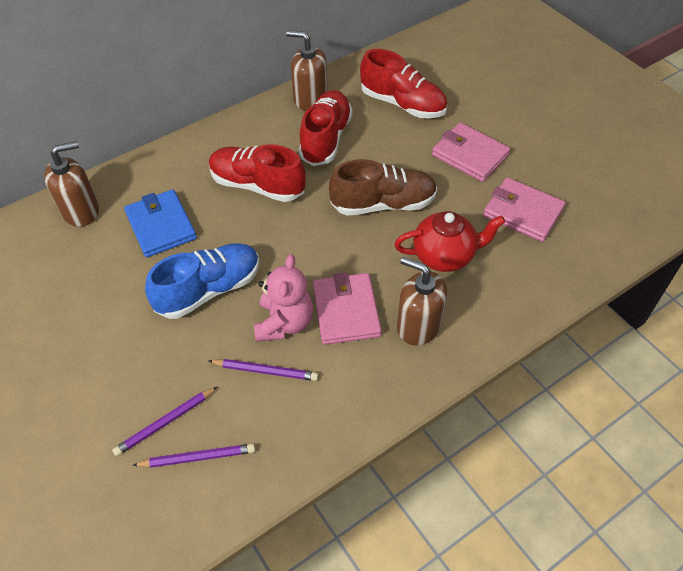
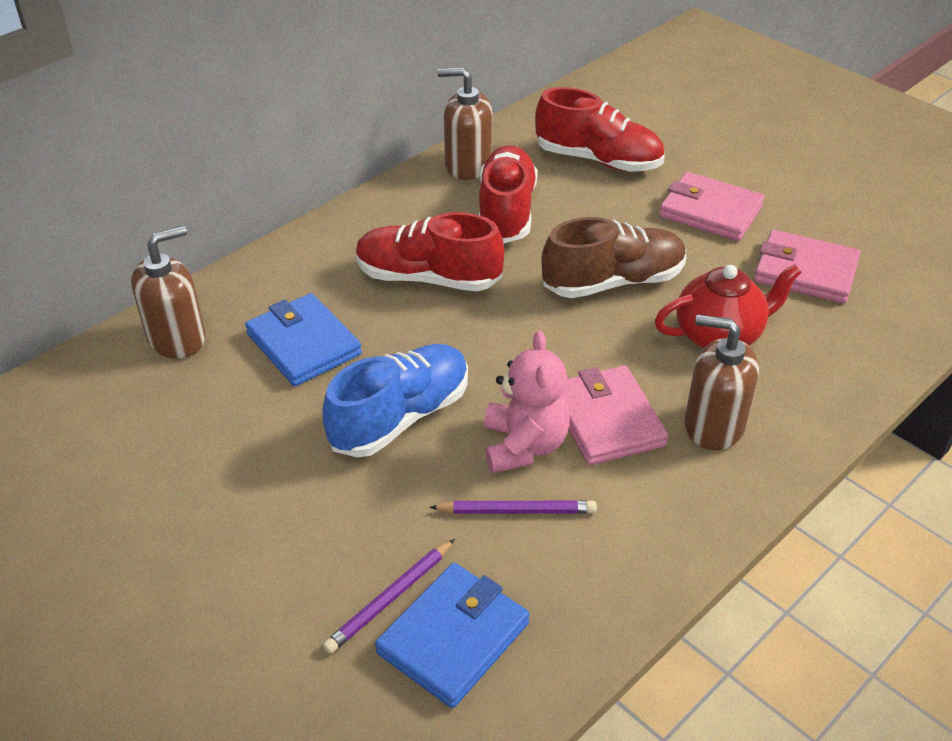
camera: 10 degrees left, 10 degrees down
(197, 457) = (453, 638): purple pencil -> blue wallet

